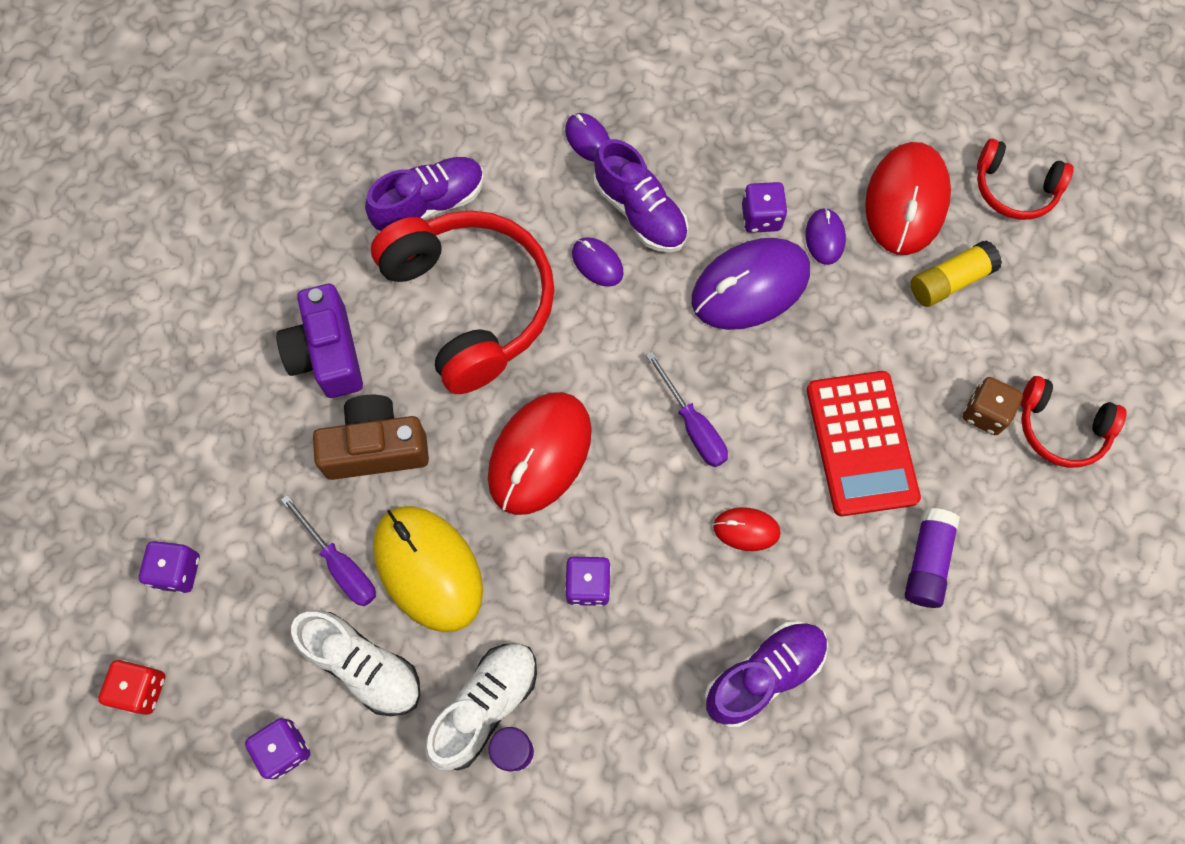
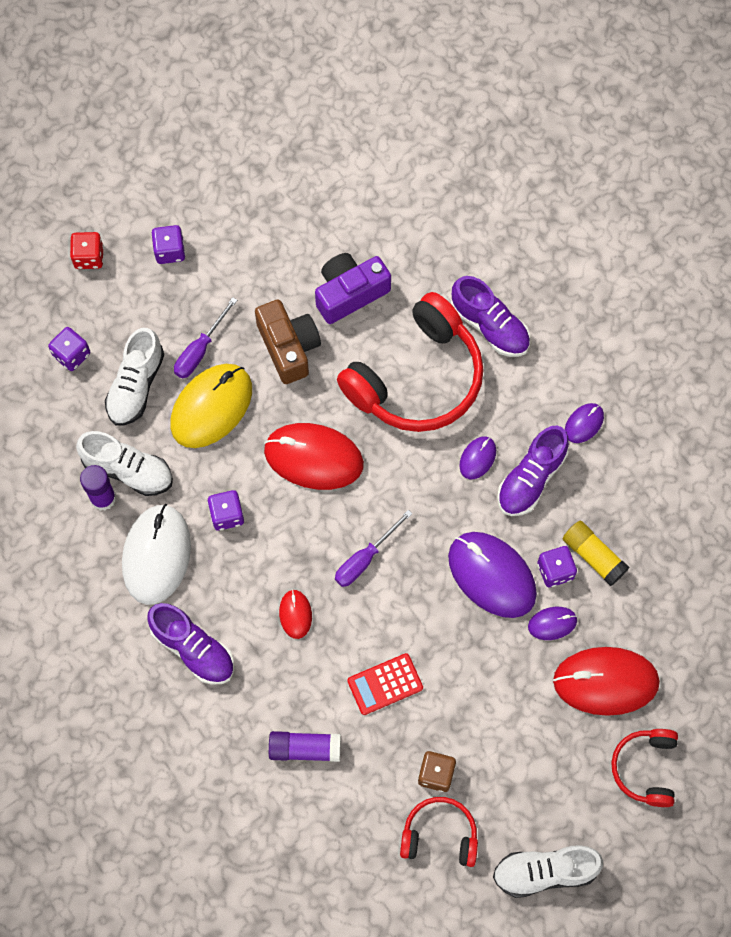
camera: 75 degrees right, 0 degrees up
(620, 694) = (157, 555): none -> white mouse
(861, 443) = (385, 684): red calculator -> red calculator, size x0.61
(949, 281) = (543, 728): yellow glue stick -> yellow glue stick (593, 556)
(1061, 428) = (439, 835): red headphones -> red headphones turned 90 degrees clockwise
(1120, 324) = (544, 872): none -> white shoe

